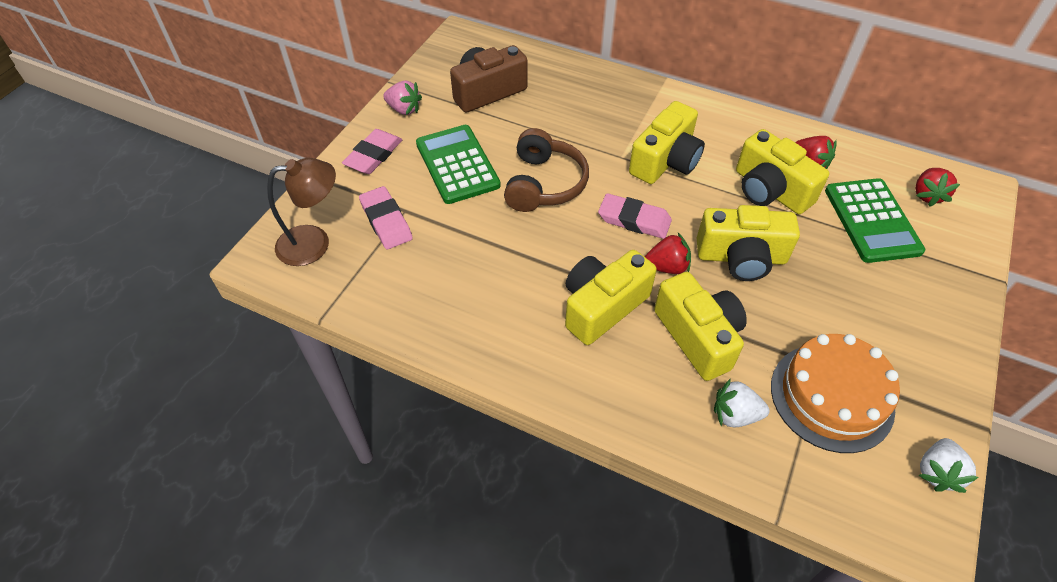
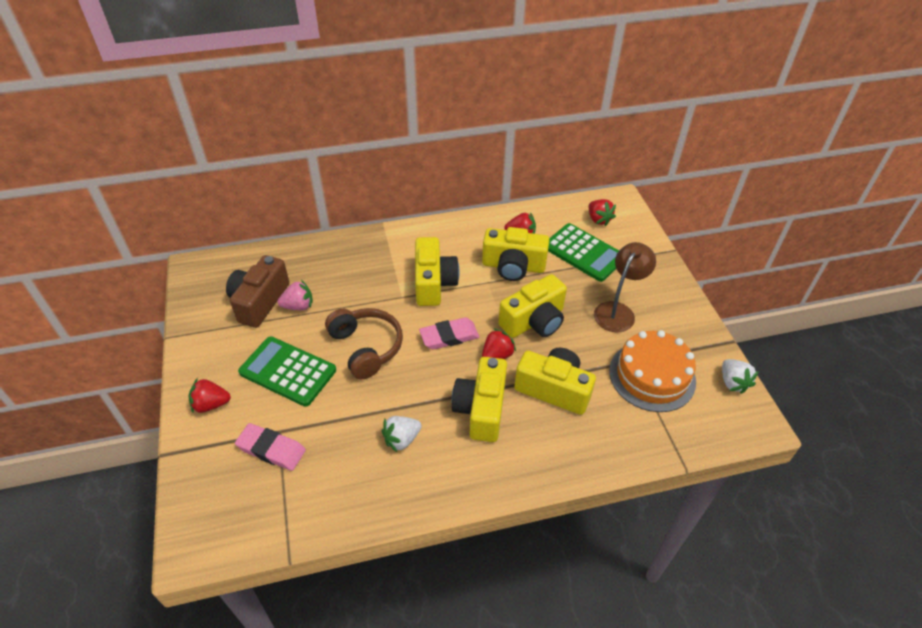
camera: 40 degrees left, 5 degrees down
(314, 243) = (227, 505): brown lamp -> brown lamp (618, 311)
(373, 155) = (211, 404): pink eraser -> red strawberry
(404, 109) = (202, 353): pink strawberry -> pink strawberry (298, 306)
(735, 415) = (614, 424): white strawberry -> white strawberry (401, 439)

